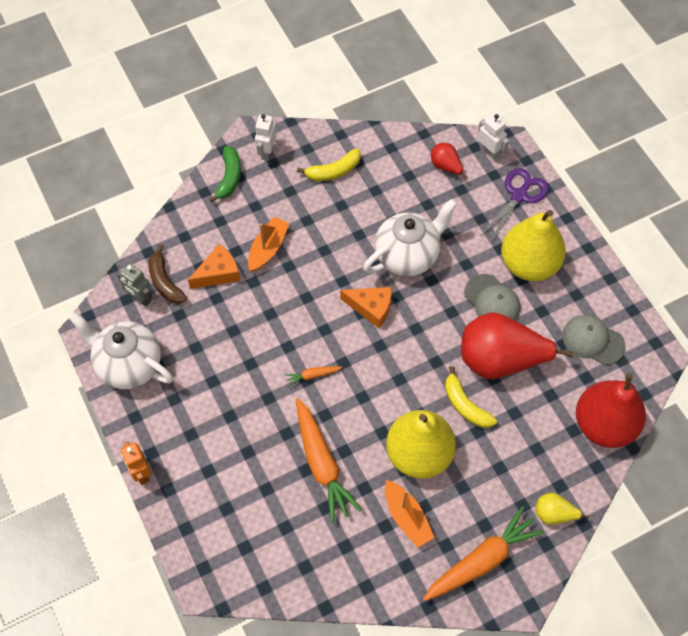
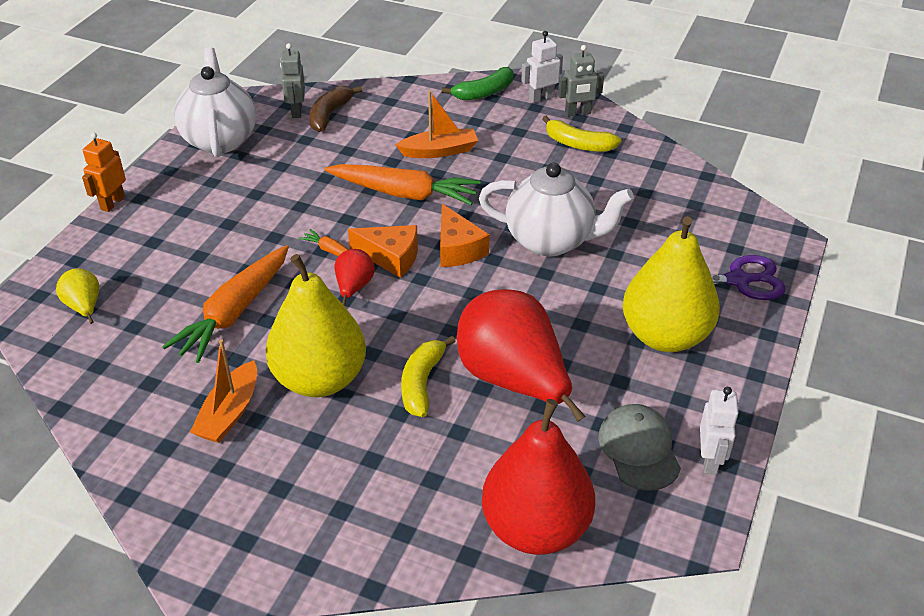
camera: 50 degrees right, 20 degrees down
(218, 273) = (376, 138): orange cheese -> orange cheese (391, 257)
(302, 146) = (578, 113): none -> grey robot
(446, 166) = (692, 210): red pear -> red pear (354, 287)
(481, 560) = (230, 511): orange carrot -> orange carrot (404, 193)
(489, 152) = (756, 230): white robot -> white robot (710, 460)
(492, 301) = (579, 332): grey cap -> none
(554, 514) = (358, 548): yellow pear -> yellow pear (84, 307)

